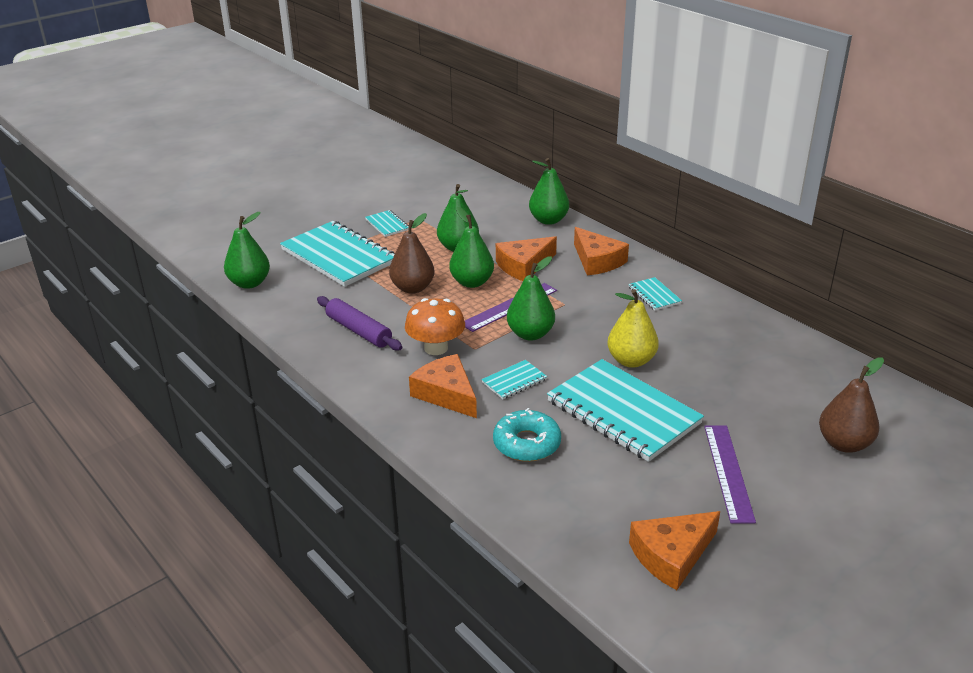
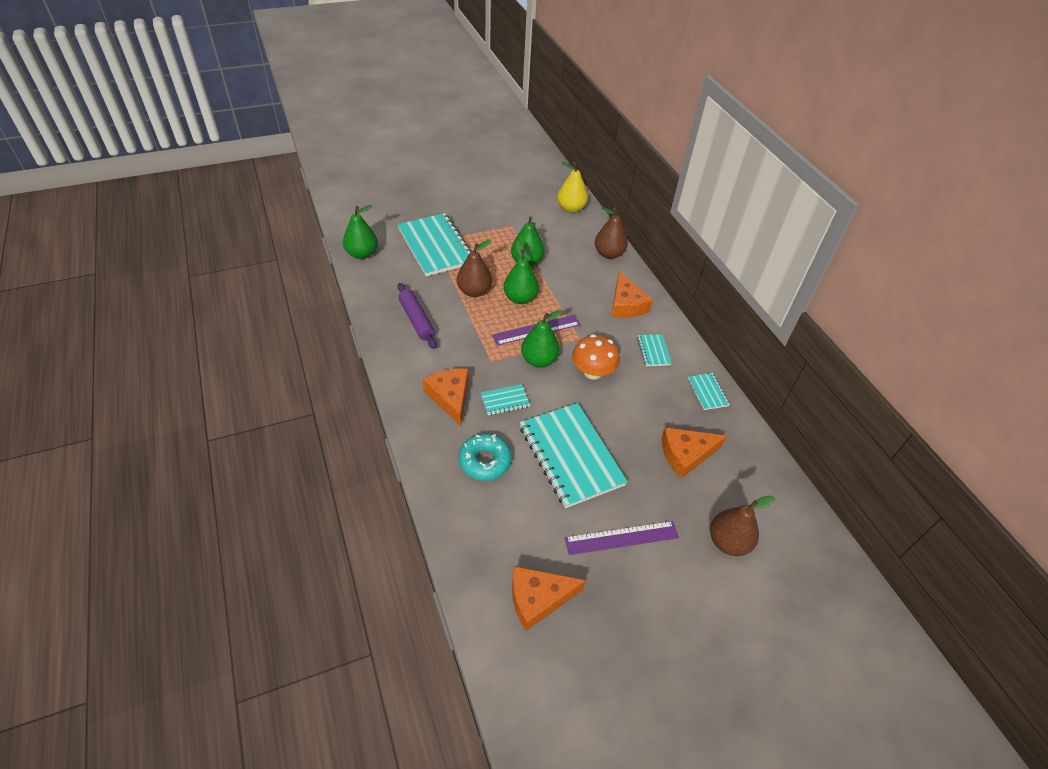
camera: 15 degrees right, 15 degrees up
(387, 225) = (485, 226): turquoise notebook -> turquoise notebook (707, 392)
(436, 348) = (463, 352): orange mushroom -> orange mushroom (593, 372)
(524, 266) = (567, 293): orange cheese -> orange cheese (686, 454)
(548, 220) = (609, 254): green pear -> brown pear
(631, 360) = (602, 409): yellow pear -> yellow pear (571, 208)
(728, 472) = (621, 538): purple ruler -> purple ruler turned 60 degrees clockwise

